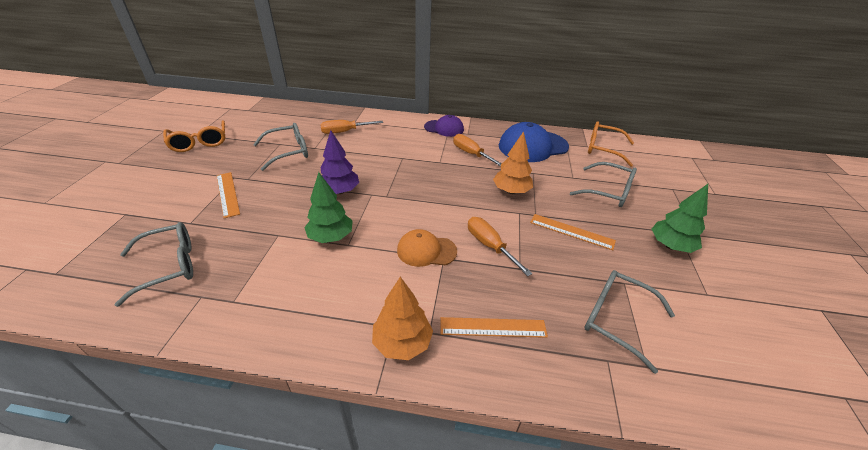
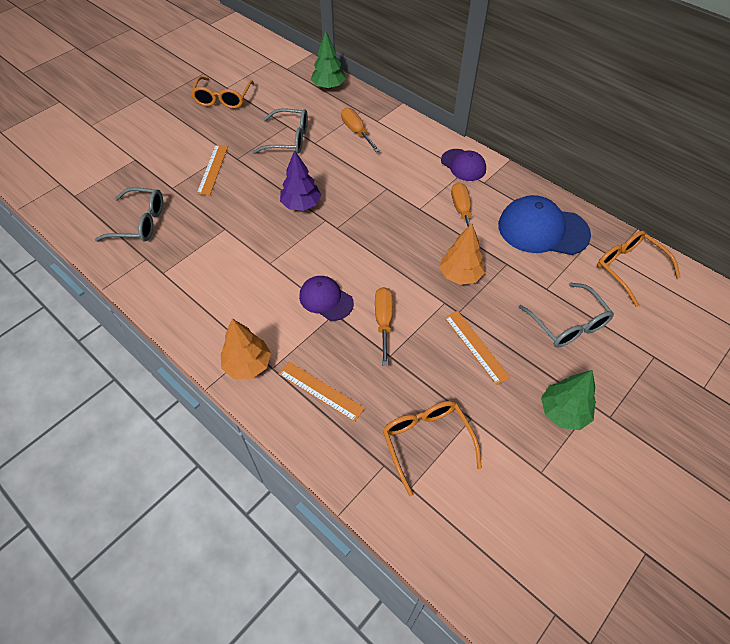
camera: 35 degrees right, 15 degrees up
(331, 237) = (261, 249): green tree -> green tree (328, 86)
(345, 132) = (356, 132): orange screwdriver -> orange screwdriver turned 45 degrees clockwise
(426, 251) = (326, 299): orange cap -> purple cap
(615, 319) = (426, 441): grey glasses -> orange glasses

